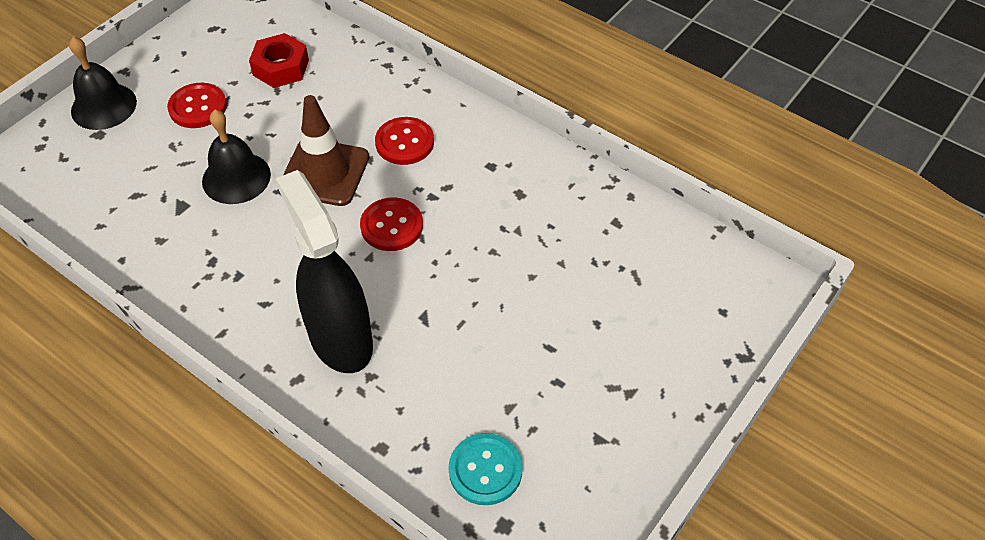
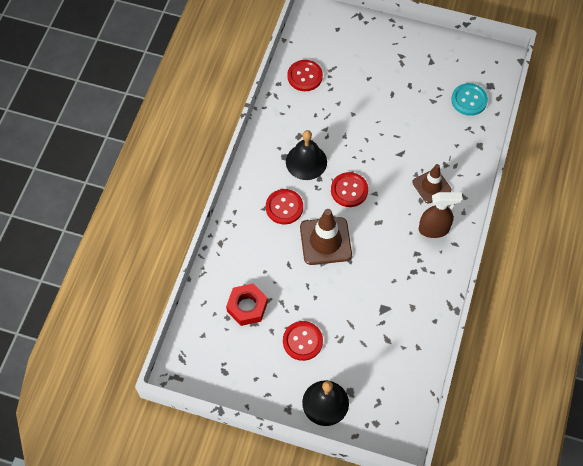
camera: 110 degrees left, 10 degrees up
(236, 177) = (350, 288): black bell -> black bell (306, 161)
(262, 313) = (434, 229): none -> brown spray bottle
(340, 339) = (431, 186): black spray bottle -> brown traffic cone
(632, 234) = (305, 76): none -> red button

